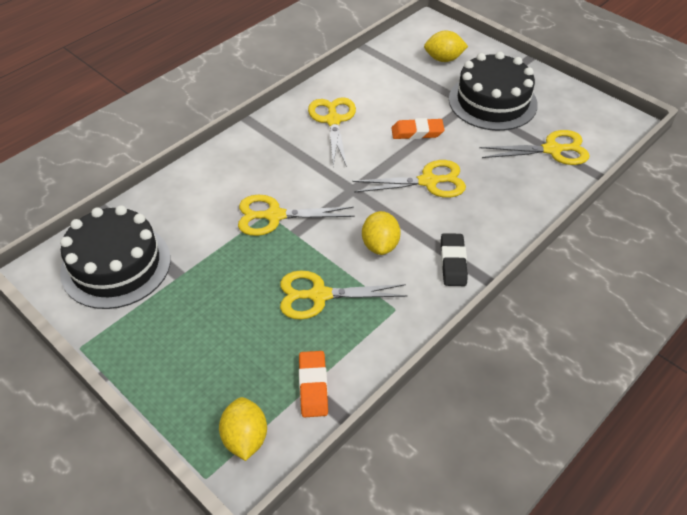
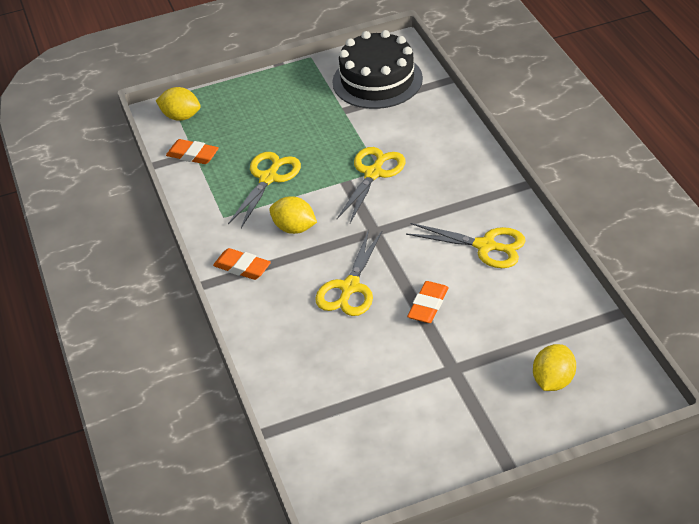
camera: 120 degrees right, 5 degrees down
(453, 262) = (242, 267): black eraser -> orange eraser
(492, 101) = (443, 393): black cake -> none
(552, 150) = (331, 409): yellow scissors -> none

